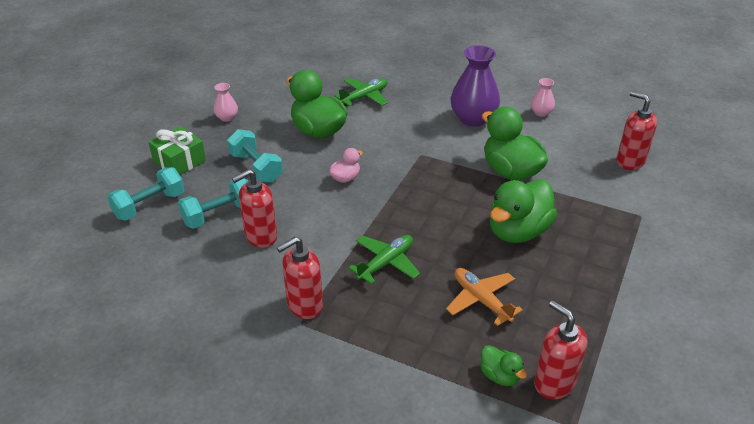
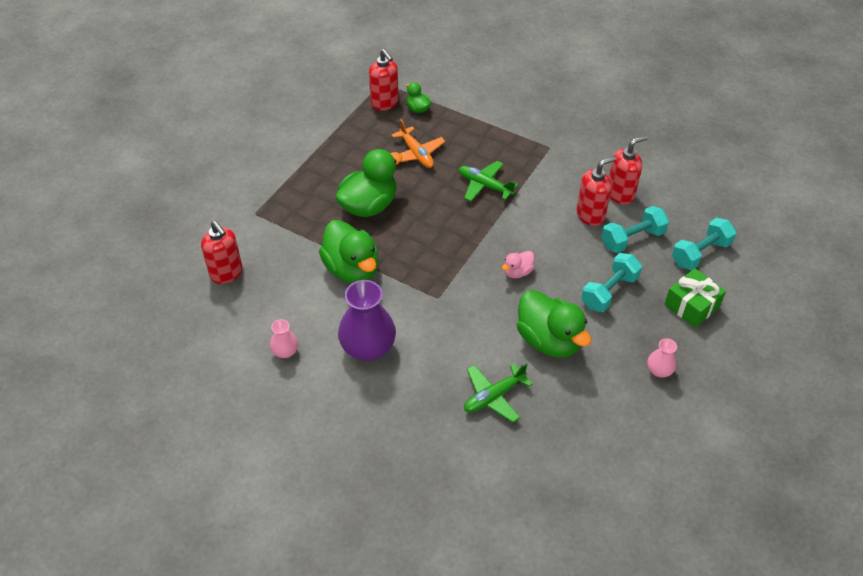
camera: 175 degrees left, 10 degrees up
(256, 167) = (609, 292): turquoise dumbbell -> turquoise dumbbell turned 75 degrees clockwise
(304, 305) = (548, 158): red soap dispenser -> red soap dispenser (620, 194)
(386, 263) = (484, 186): green plane -> green plane turned 75 degrees clockwise

